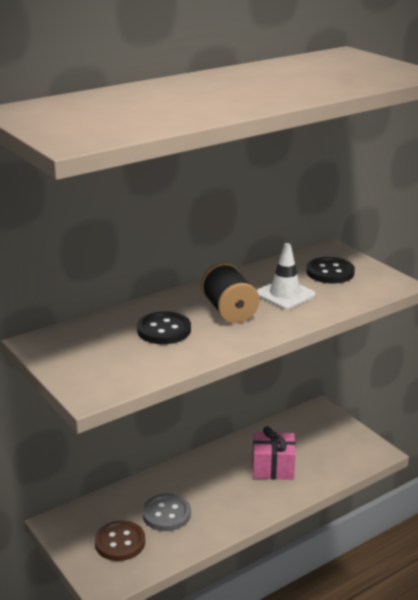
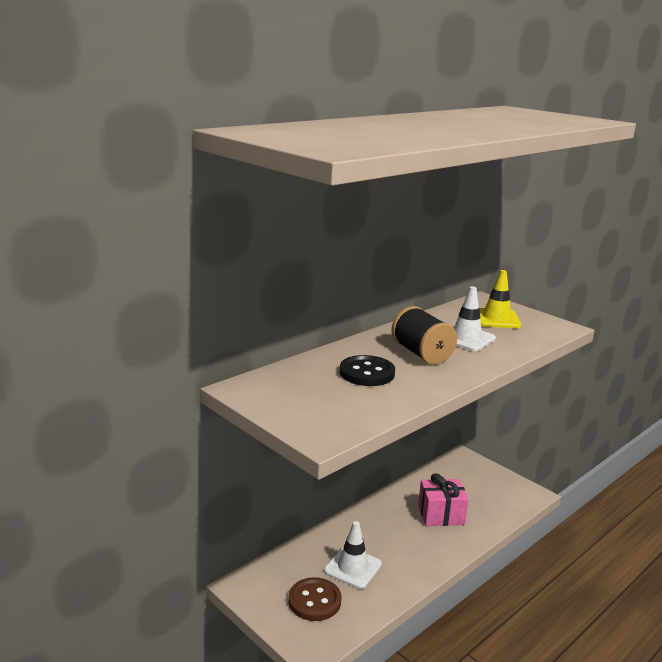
camera: 10 degrees left, 5 degrees down
(166, 514) = (353, 568): grey button -> white traffic cone
(330, 272) = (496, 319): black button -> yellow traffic cone

